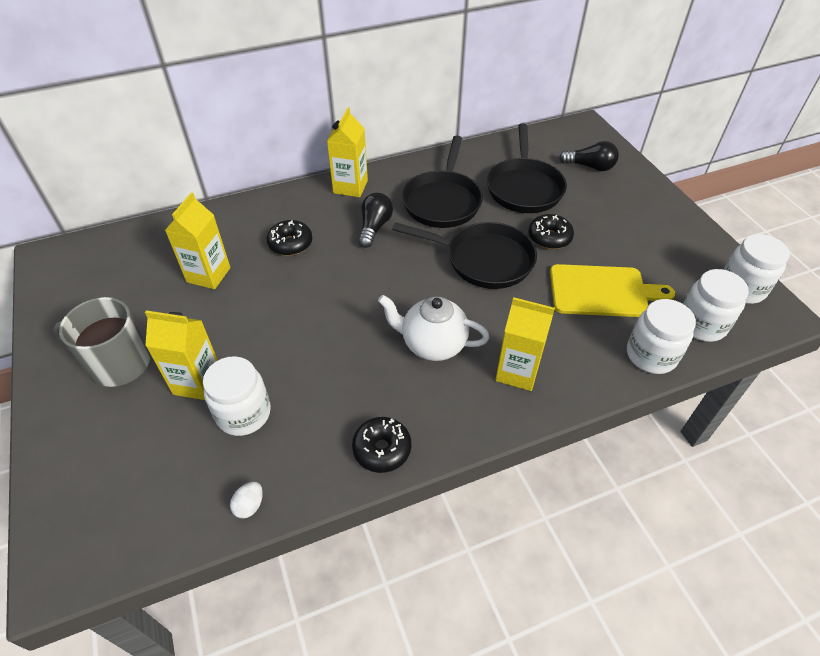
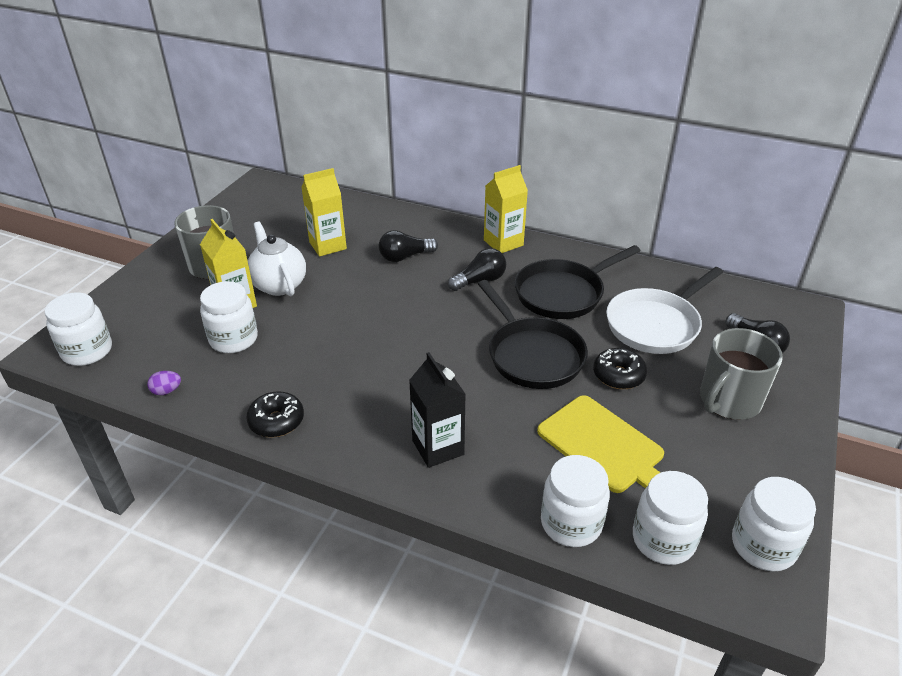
camera: 45 degrees right, 10 degrees down
(106, 539) = (87, 351): none -> white jar
(249, 505) = (166, 391): white egg -> purple egg
(290, 244) = (405, 257): black donut -> black light bulb
(432, 344) = (404, 384): white teapot -> white teapot (279, 285)
(517, 372) = (438, 447): yellow carton -> black carton
(524, 188) = (655, 324): black pan -> white pan
(622, 212) = (728, 401): none -> grey mug

